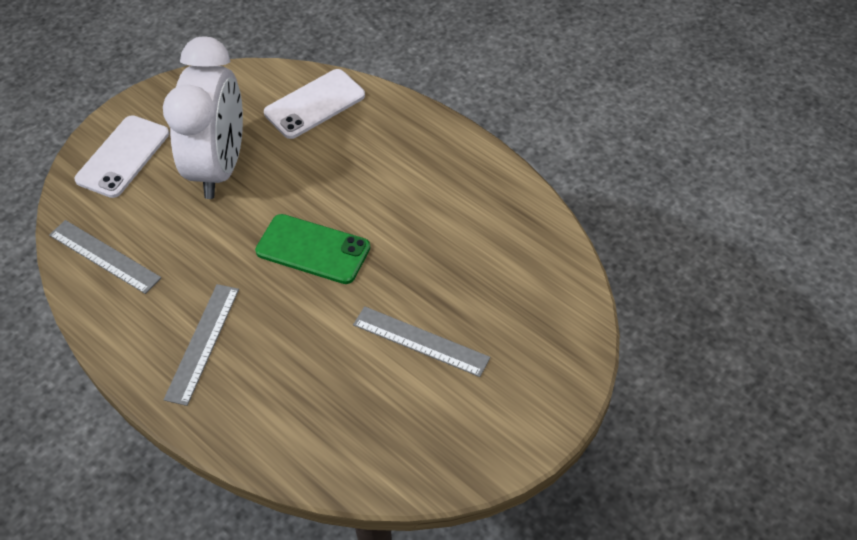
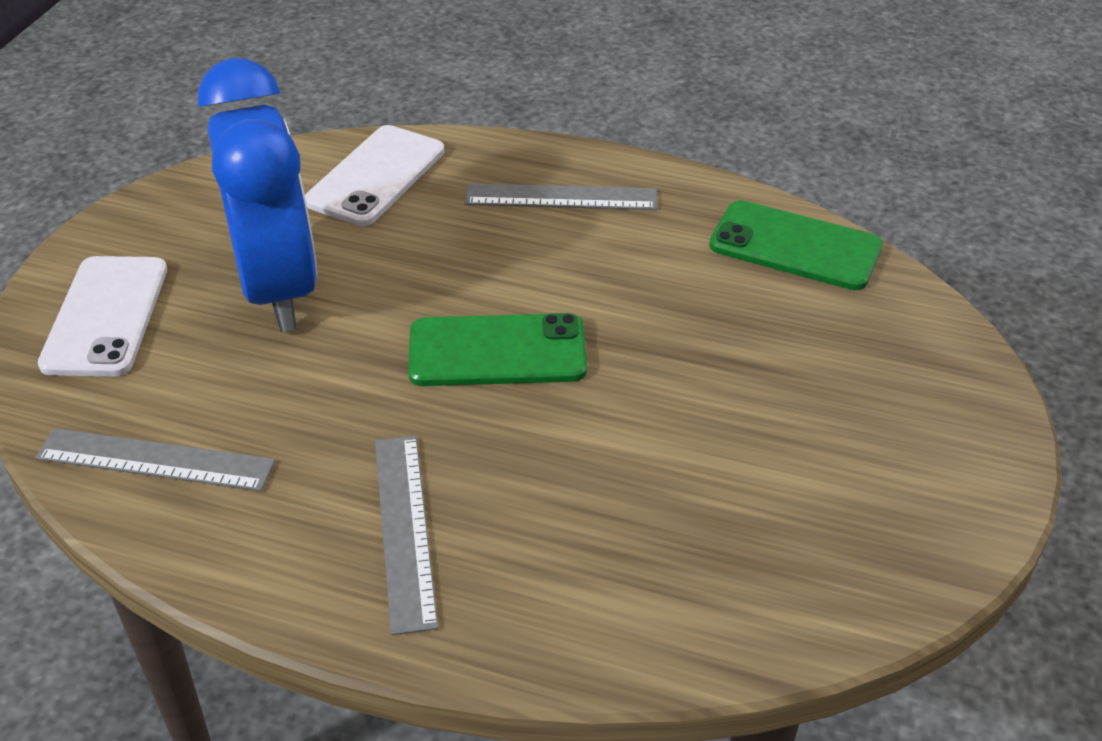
camera: 25 degrees left, 10 degrees down
(219, 167) = (278, 288): white clock -> blue clock
(420, 341) = (742, 419): grey ruler -> grey ruler (561, 197)
(532, 234) = (795, 246): none -> green phone

